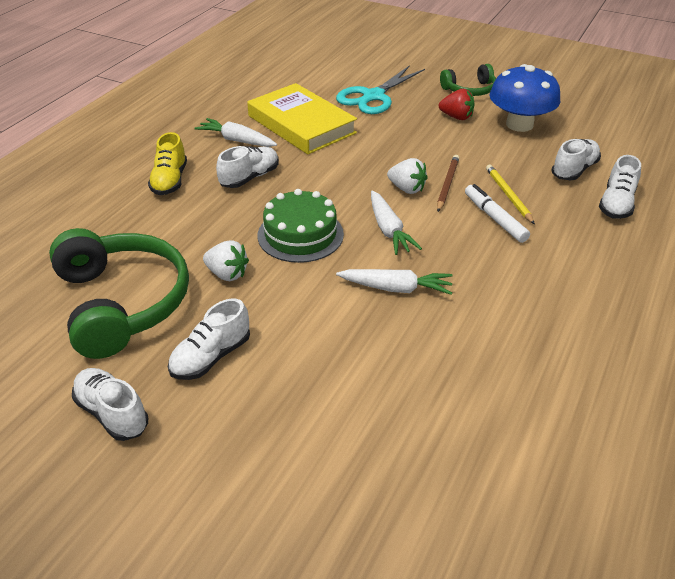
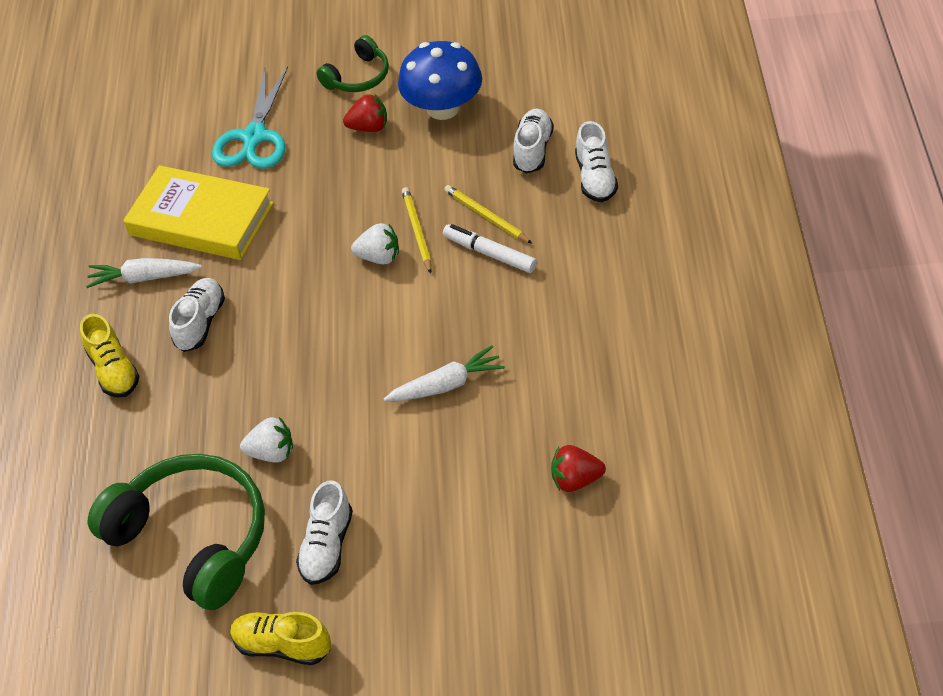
camera: 25 degrees left, 10 degrees up
(112, 413) = (282, 645): white shoe -> yellow shoe
(300, 235) = (310, 369): green cake -> none
(388, 230) = (395, 319): white carrot -> none
(447, 184) = (417, 231): brown pencil -> yellow pencil
(458, 410) = (575, 480): none -> red strawberry

